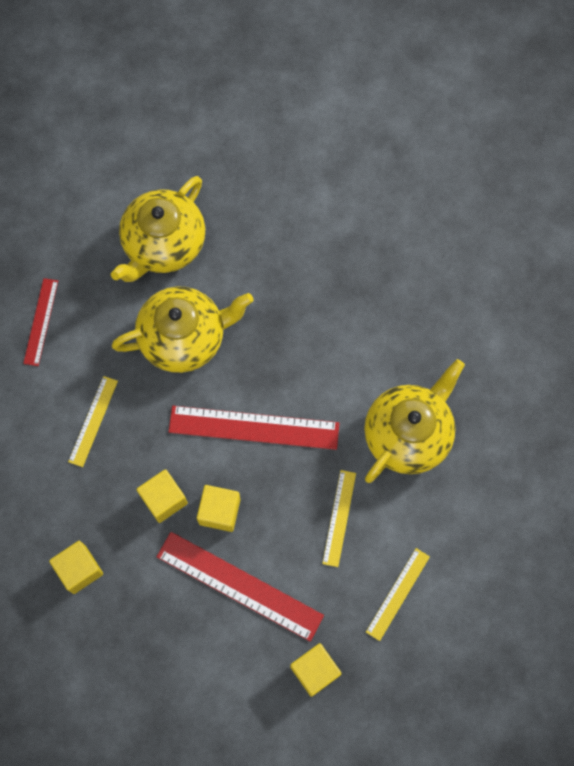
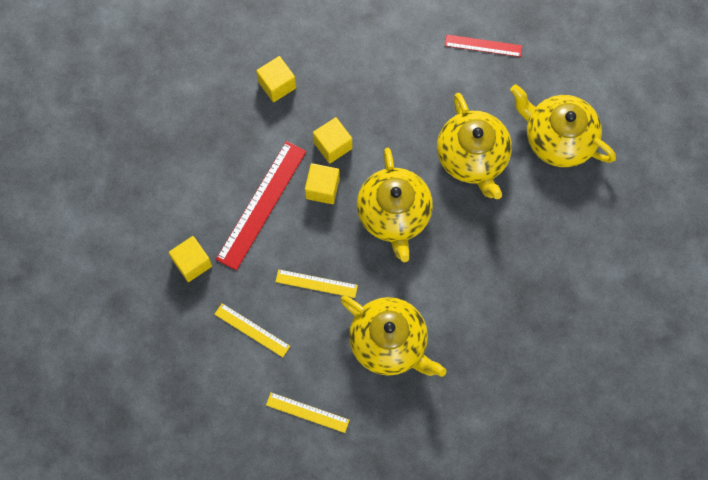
camera: 90 degrees right, 0 degrees up
(93, 421) = (398, 89): yellow ruler -> yellow ruler (307, 412)
(254, 427) = (394, 215): red ruler -> yellow teapot

